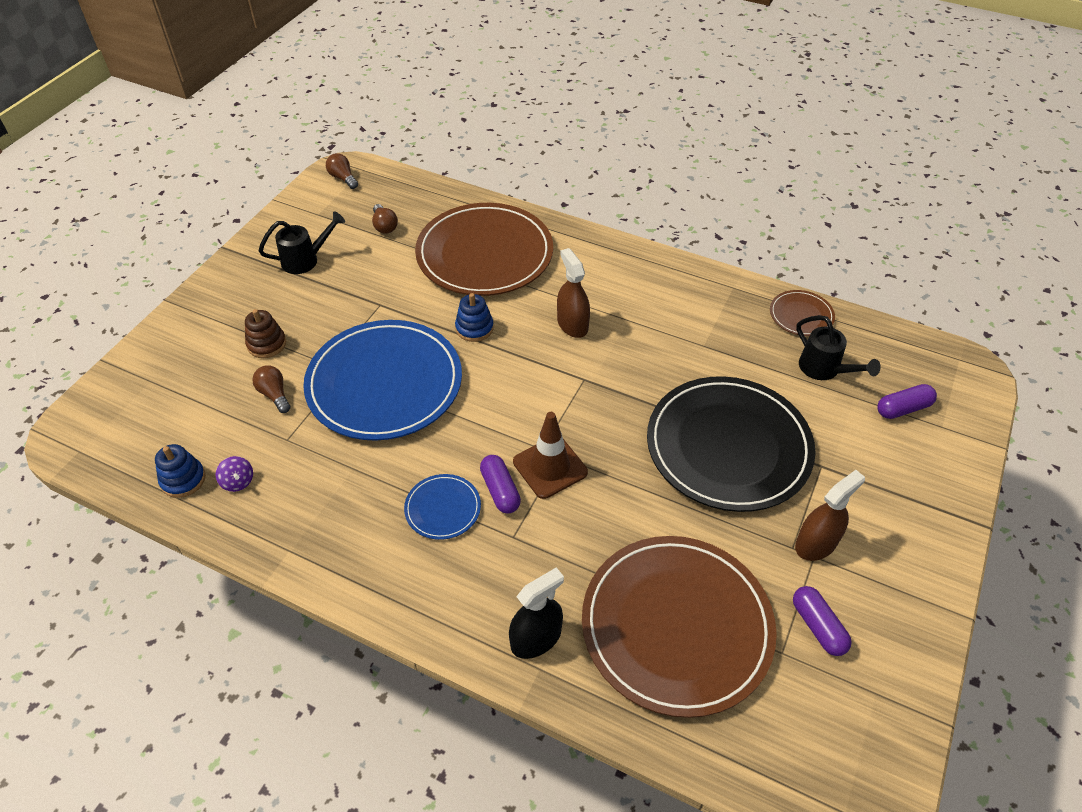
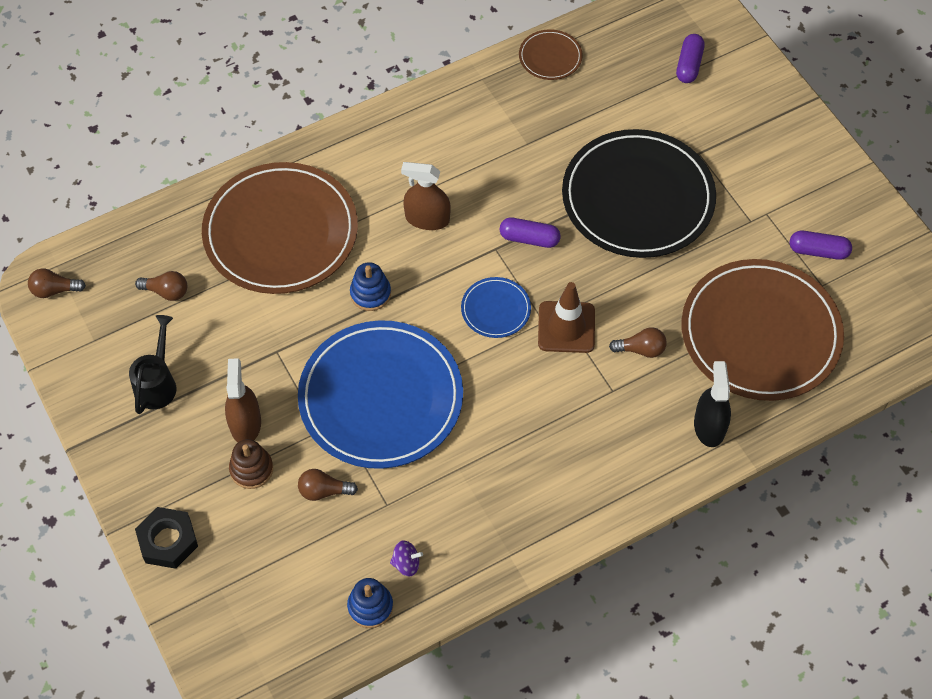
camera: 55 degrees left, 10 degrees up
(176, 332) = (168, 541): none -> black nut
(443, 508) = (550, 424): blue plate -> blue plate (495, 309)
(500, 490) = (563, 374): purple capsule -> purple capsule (529, 239)
(574, 535) = (641, 349): none -> brown light bulb
(816, 543) = (757, 205): brown spray bottle -> brown spray bottle (245, 423)
(824, 369) = (615, 84): black watering can -> none

